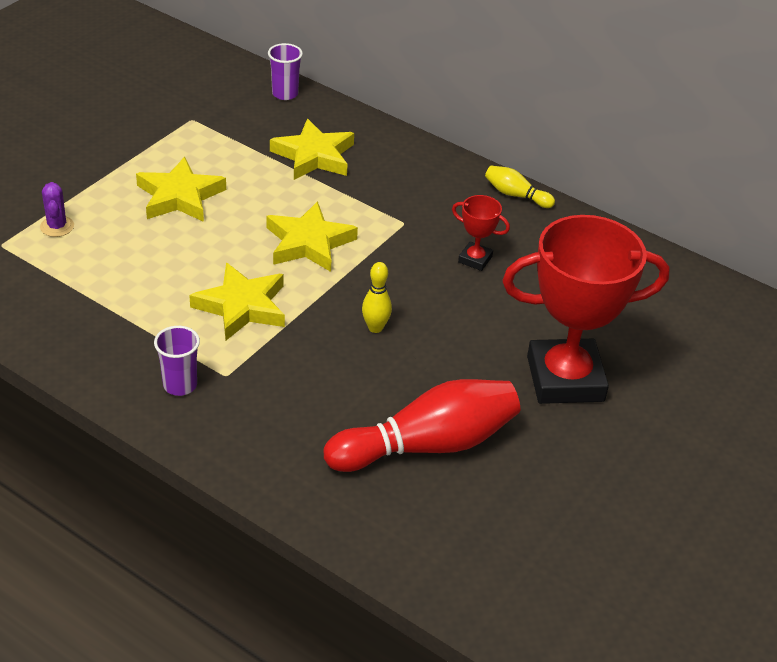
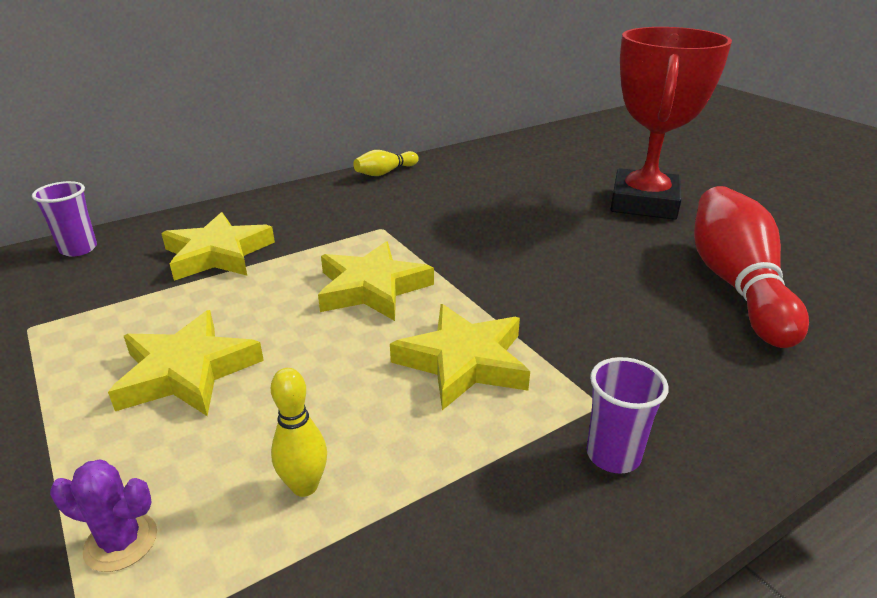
camera: 65 degrees left, 10 degrees down
(375, 327) = (543, 276): yellow bowling pin -> yellow bowling pin (305, 486)
(475, 259) = (463, 206): red trophy -> none

